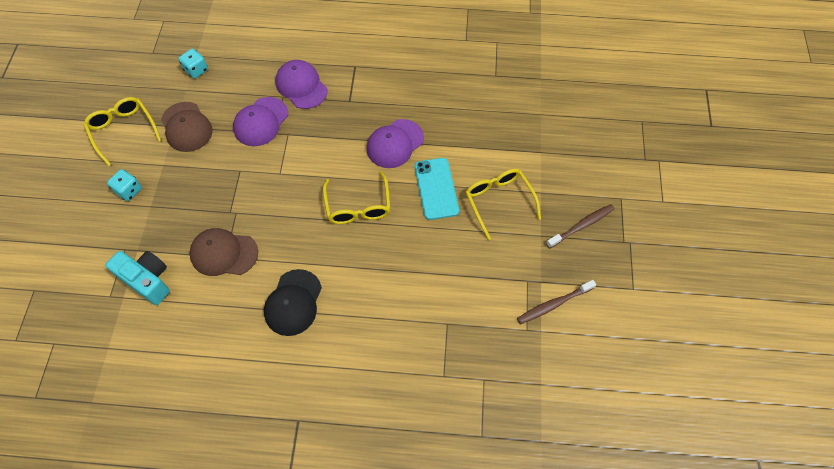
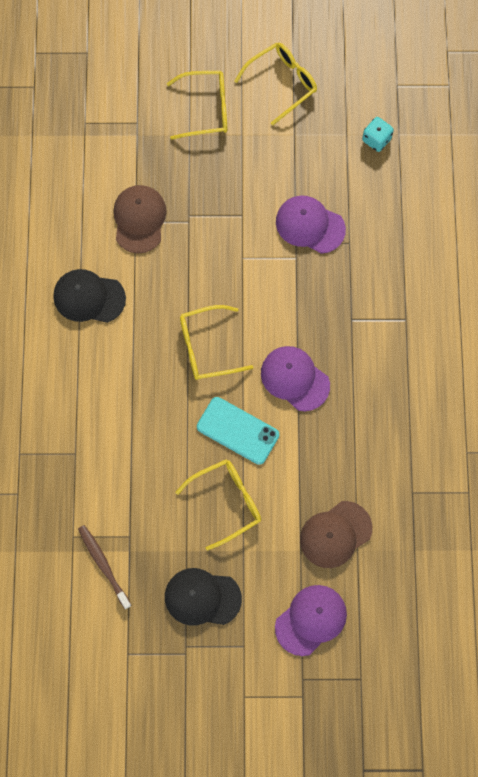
camera: 85 degrees right, 10 degrees up
(129, 191) = (206, 109): turquoise dice -> yellow glasses
(147, 280) = (104, 153): turquoise camera -> none
(186, 127) = (294, 147): brown cap -> brown cap (335, 534)
(301, 86) = (367, 261): purple cap -> purple cap (311, 620)
(436, 188) = (237, 431): turquoise phone -> turquoise phone turned 45 degrees clockwise
(581, 226) = (202, 597): brown toothbrush -> black cap

